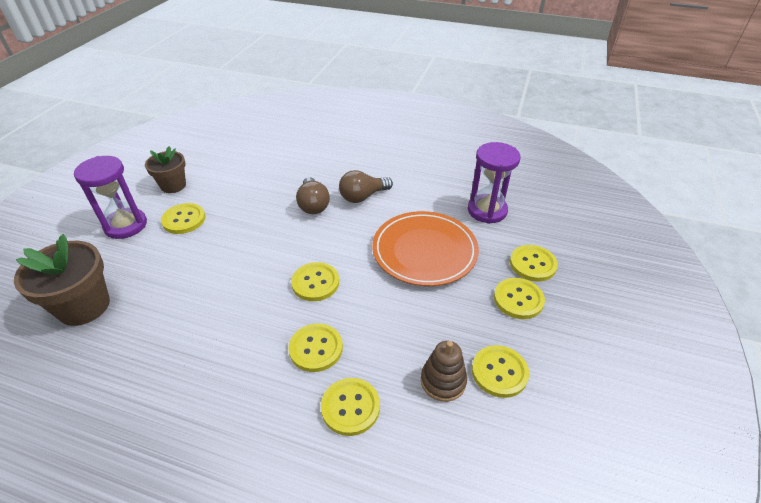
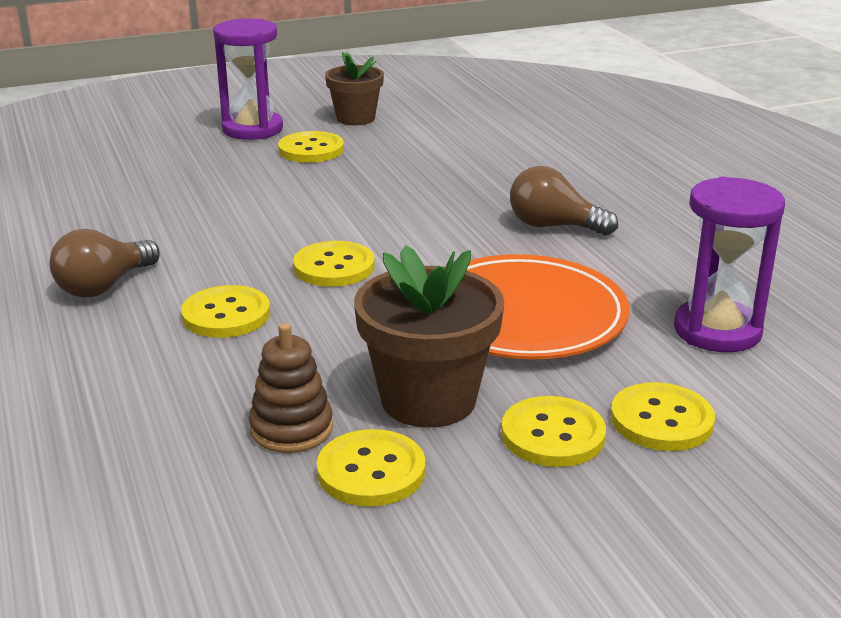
camera: 50 degrees right, 15 degrees down
(84, 306) = (113, 169): brown flower pot -> brown flower pot (428, 400)
(313, 205) = (473, 203): brown light bulb -> brown light bulb (104, 286)
(350, 407) = (164, 377): yellow button -> none

